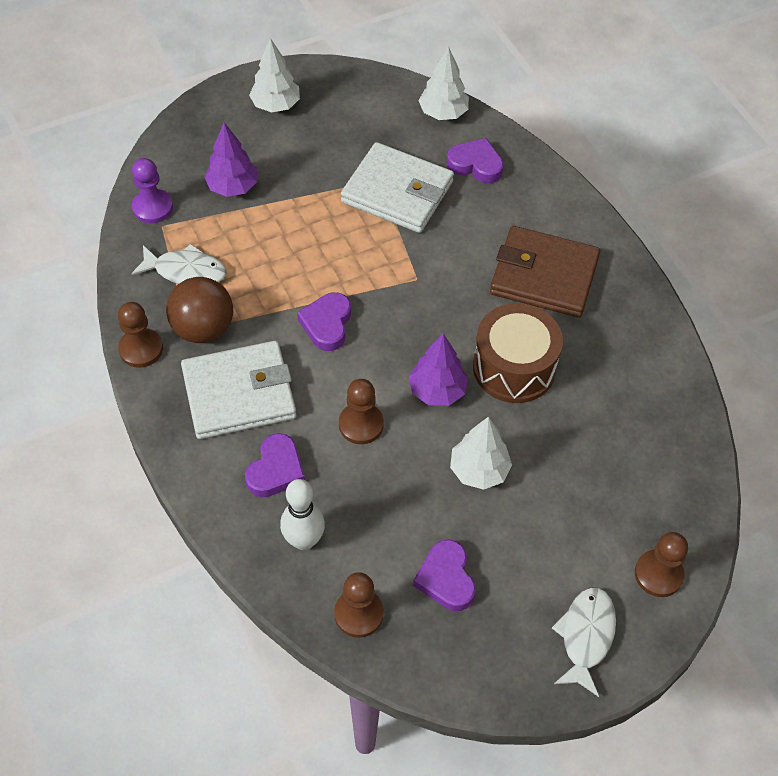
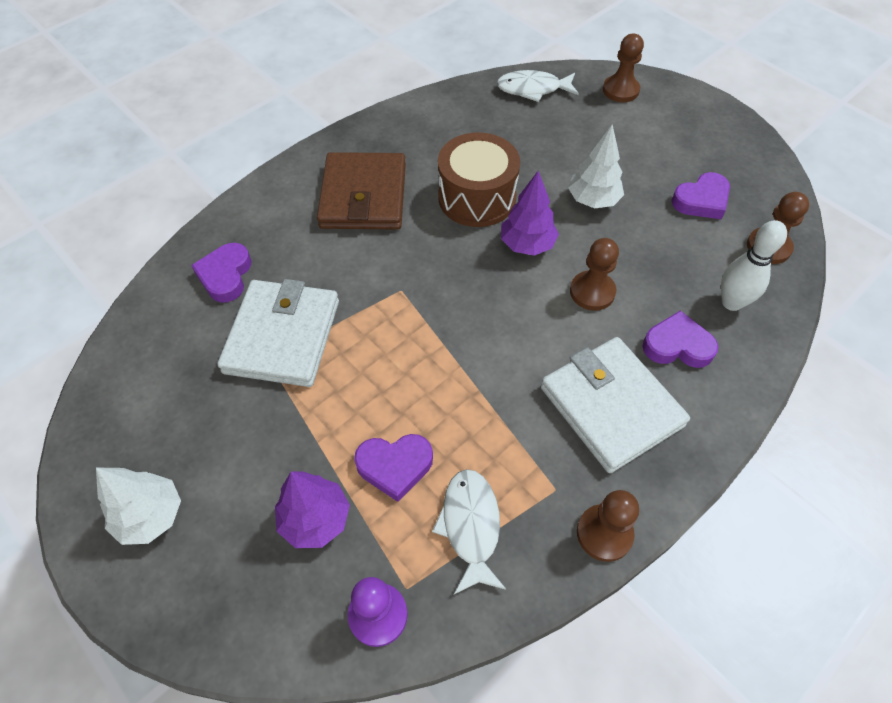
camera: 105 degrees left, 0 degrees up
(203, 329) = (546, 473): brown ball -> none
(327, 324) = (489, 352): purple heart -> purple heart (395, 466)
(443, 113) = (146, 322): white tree -> none
(585, 636) = (693, 118): white fish -> white fish (533, 89)

